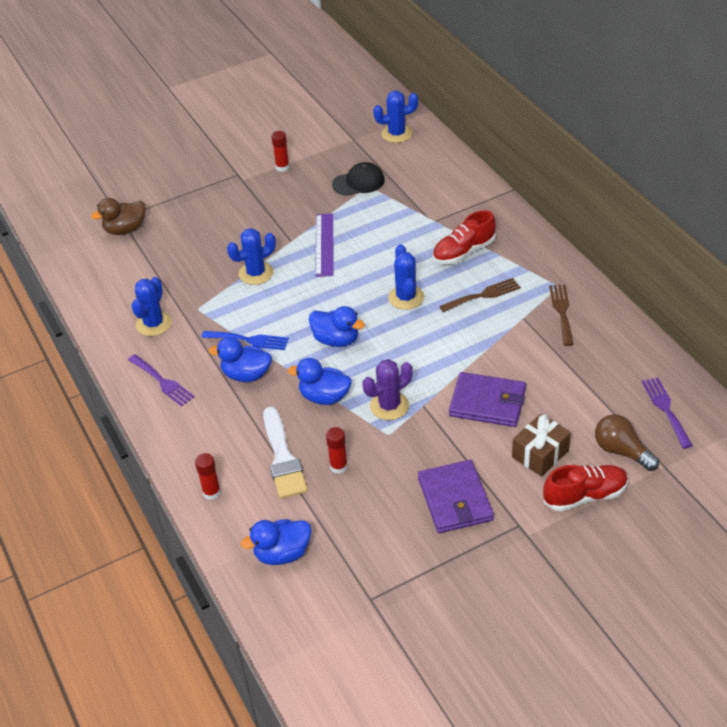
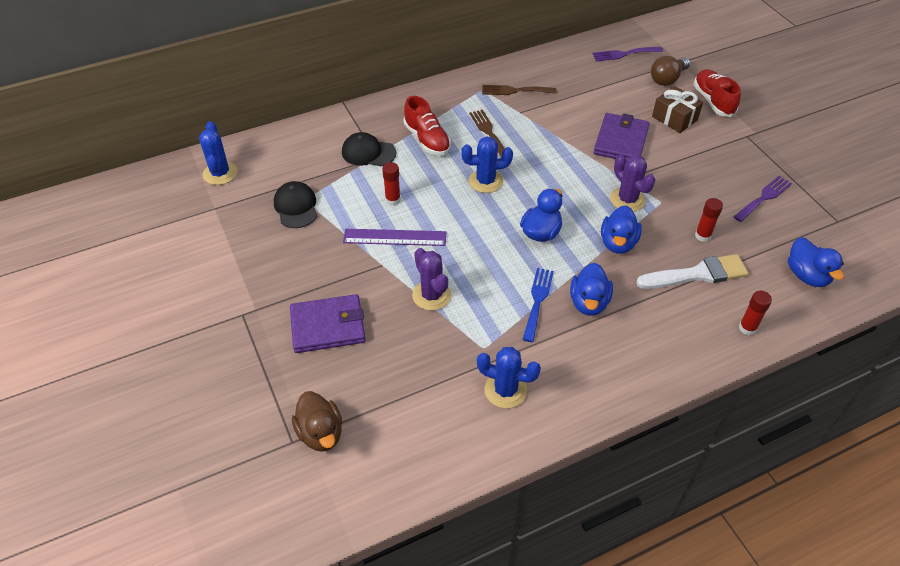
camera: 90 degrees left, 5 degrees up
(162, 382) = (599, 376): purple fork -> purple fork (764, 197)
(256, 273) = (431, 295): blue cactus -> purple cactus
(282, 167) = (244, 271): red glue stick -> red glue stick (393, 200)
(437, 215) = (368, 152): none -> black cap
(455, 499) = (728, 167): purple wallet -> purple wallet (328, 326)

